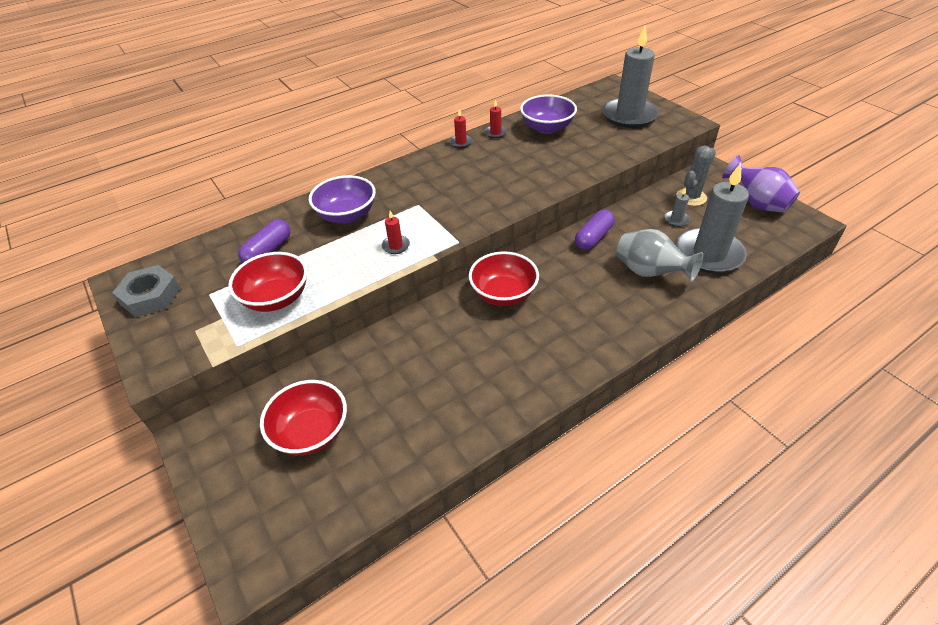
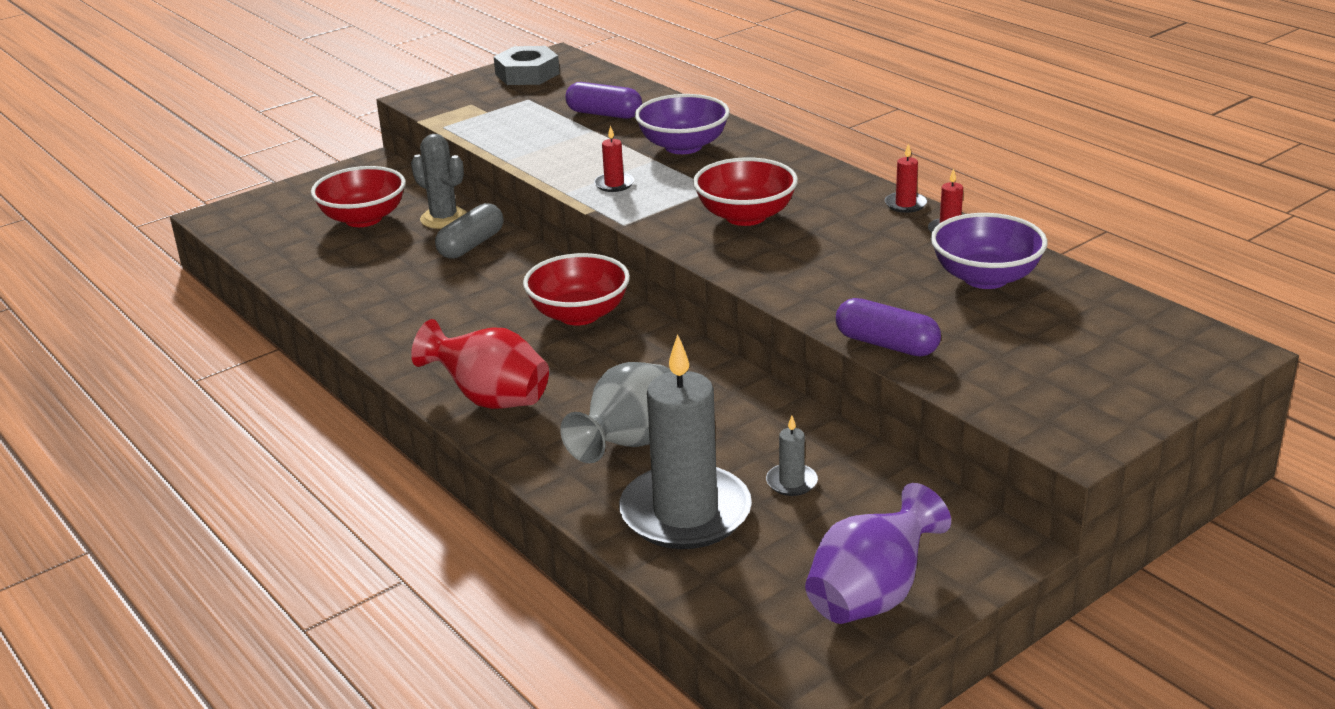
camera: 85 degrees right, 15 degrees down
(276, 298) = (516, 132): red bowl -> red bowl (745, 216)
(387, 354) = (471, 245): none -> grey capsule
(593, 237) = (724, 389): purple capsule -> purple capsule (886, 344)
(606, 332) = (490, 399): none -> red vase
(629, 115) = (1077, 367): grey candle -> none
(691, 197) = (877, 507): grey cactus -> grey cactus (444, 218)

